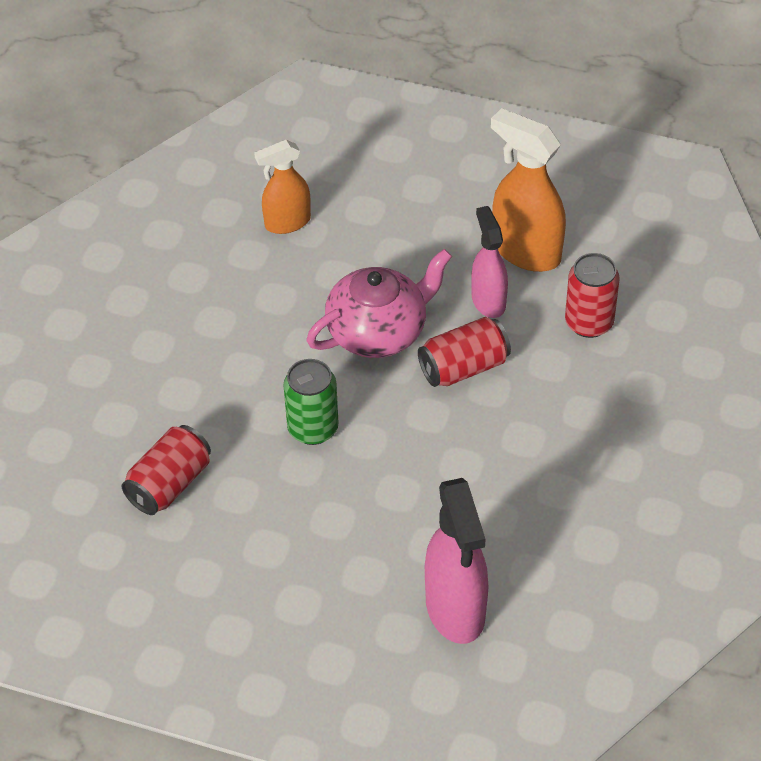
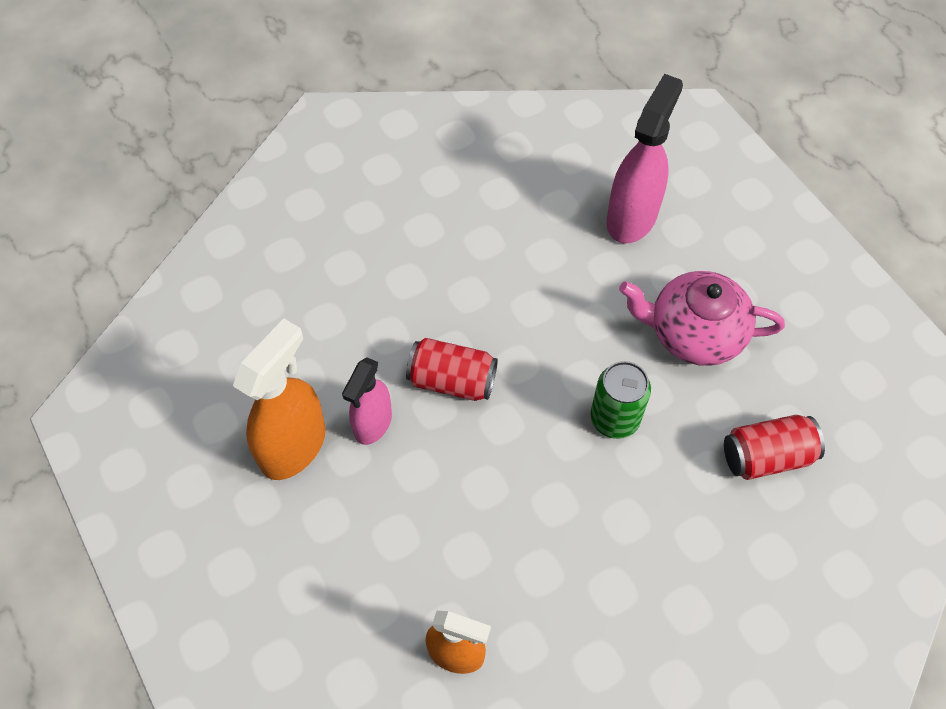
camera: 140 degrees left, 10 degrees up
(378, 332) = (485, 465): pink teapot -> pink teapot (693, 333)
(525, 251) = (294, 446): orange spray bottle -> orange spray bottle turned 135 degrees counterclockwise
(589, 322) = (322, 344): red can -> none

